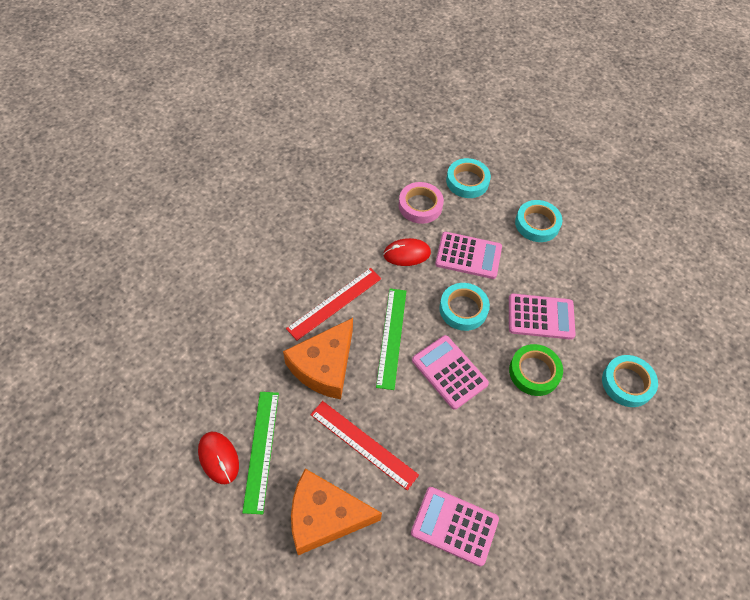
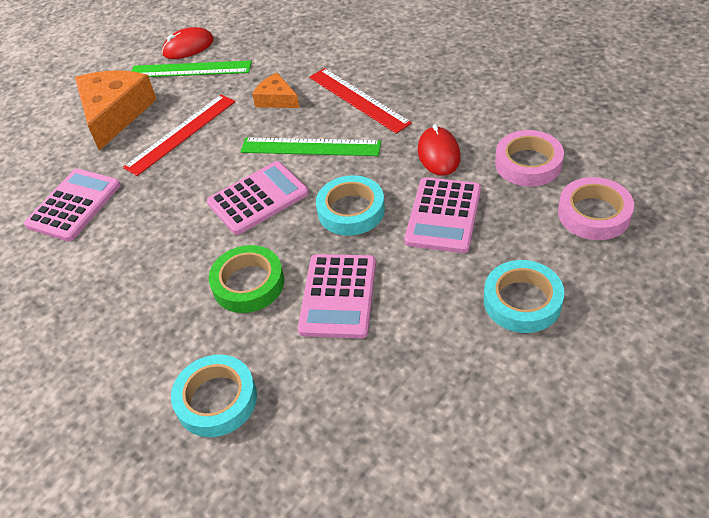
camera: 100 degrees right, 10 degrees down
(324, 366) = (276, 99): orange cheese -> orange cheese, size x0.52
(467, 181) = (594, 214): turquoise tape -> pink tape

